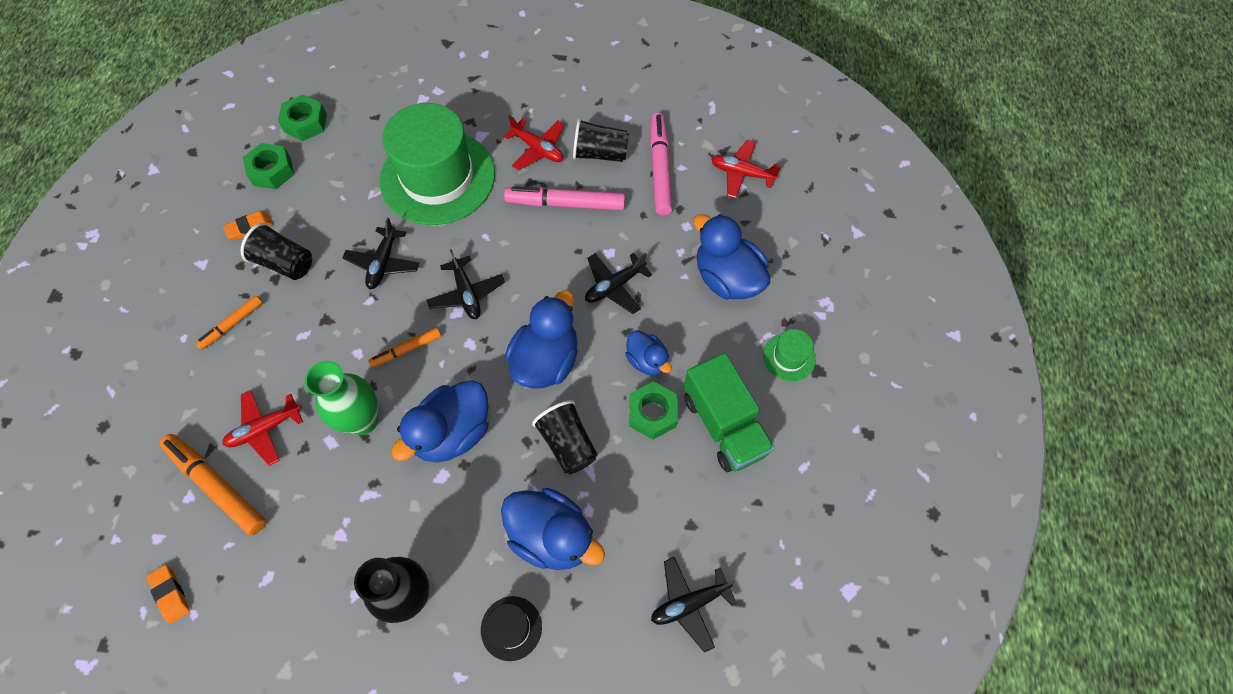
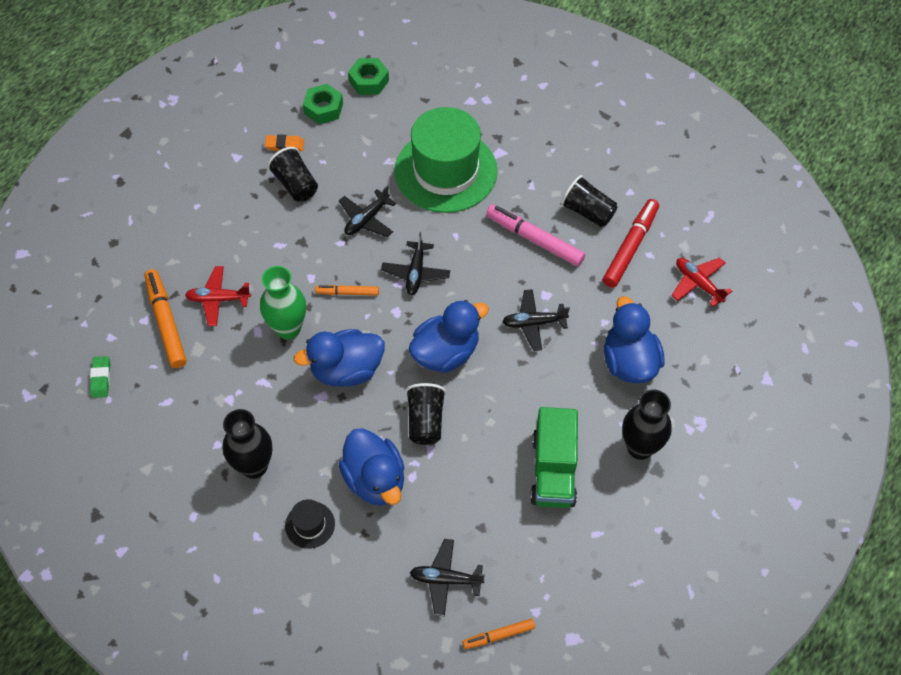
camera: 30 degrees right, 5 degrees down
(170, 594) = (101, 378): orange eraser -> green eraser
(232, 325) = (234, 213): orange marker -> orange marker (498, 635)
(538, 149) = (539, 185): red plane -> none
(647, 360) = (523, 392): blue duck -> none
(652, 413) = (503, 433): green nut -> none
(659, 168) = (630, 247): pink marker -> red marker
(789, 357) = (640, 447): green hat -> black vase

